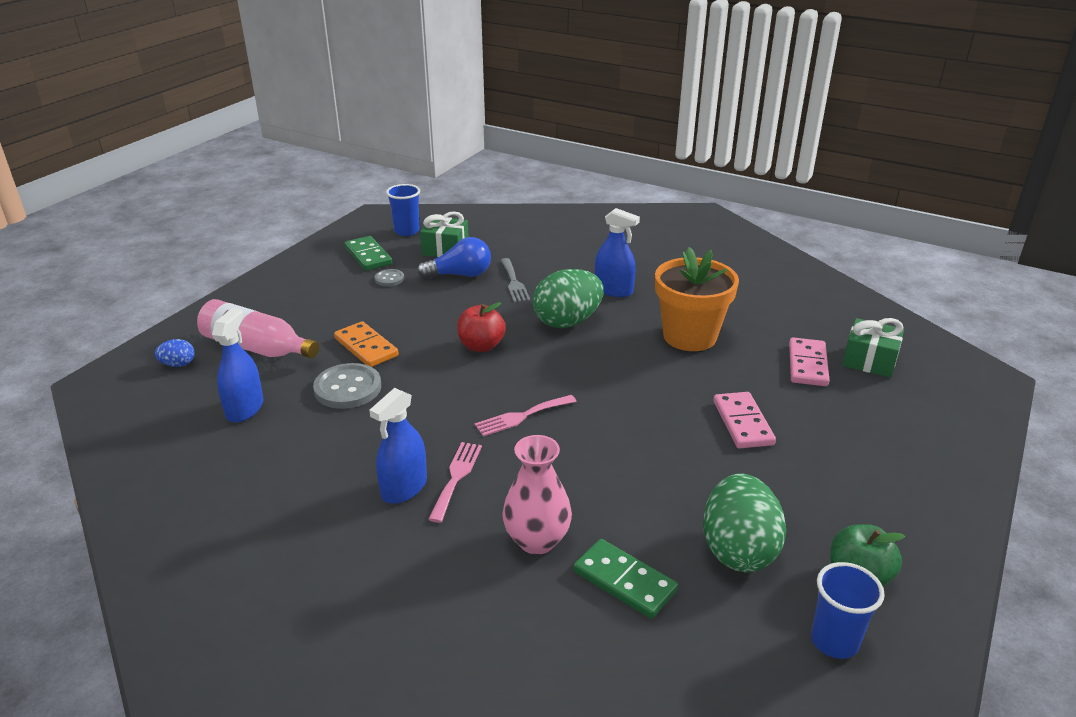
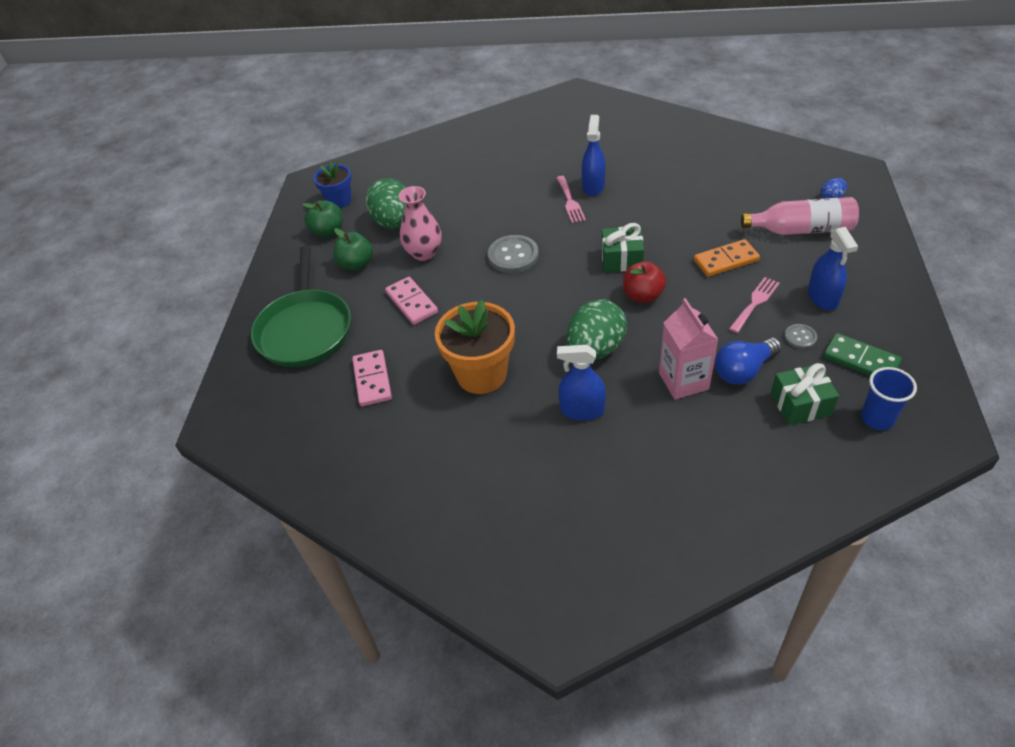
camera: 160 degrees right, 15 degrees up
(245, 409) = (741, 190): blue spray bottle -> blue spray bottle (822, 297)
(348, 388) = (697, 226): grey button -> grey button (513, 256)
(366, 347) = (726, 260): orange domino -> orange domino turned 45 degrees counterclockwise
(514, 282) = (683, 381): grey fork -> pink carton
(522, 416) = (563, 251): pink fork -> pink fork (755, 303)
(537, 540) = (501, 189): pink vase -> pink vase (424, 253)
(624, 581) = (446, 189): green domino -> none
(812, 500) = (356, 264): none -> green apple
(834, 641) = (339, 201): blue cup -> blue flower pot
(869, 360) = (319, 406): green gift -> green gift (621, 259)
(891, 438) = (305, 329): none -> green pan

